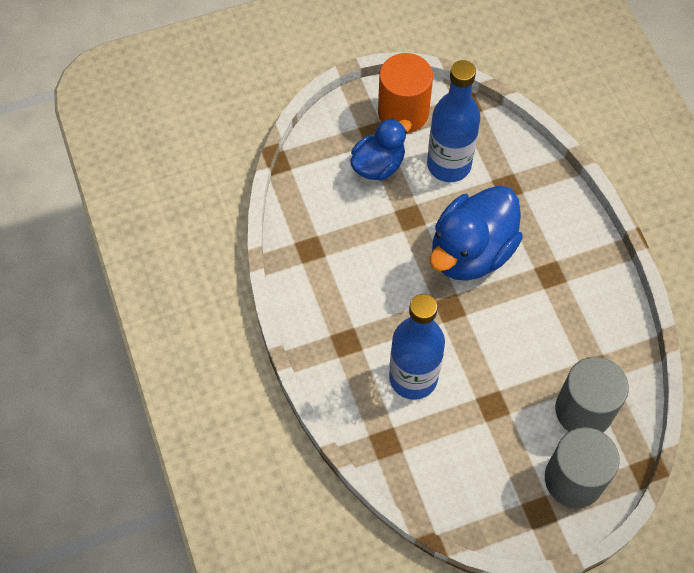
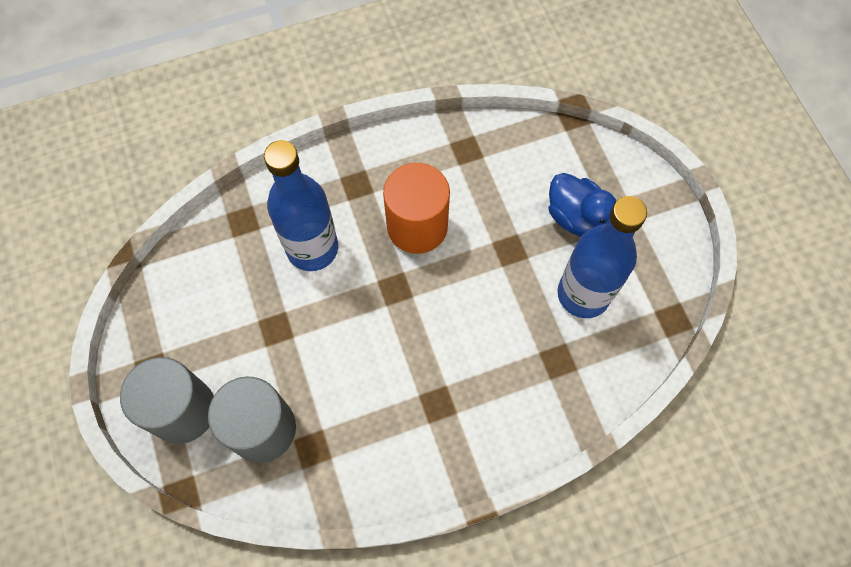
camera: 90 degrees right, 5 degrees up
(403, 112) = (653, 245): orange cylinder -> orange cylinder (417, 226)
(471, 252) = (466, 314): blue duck -> none

